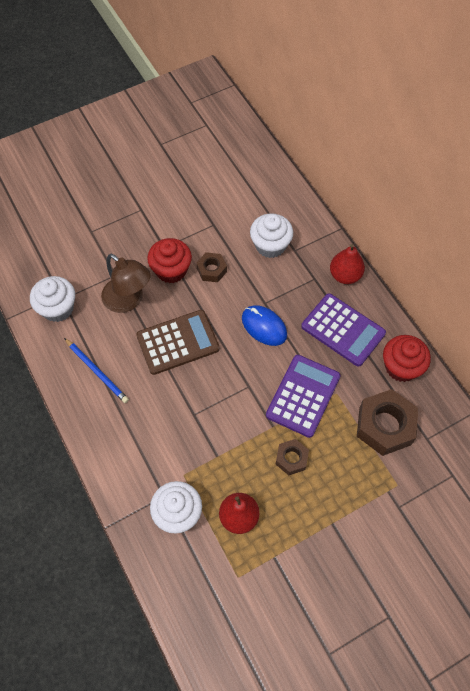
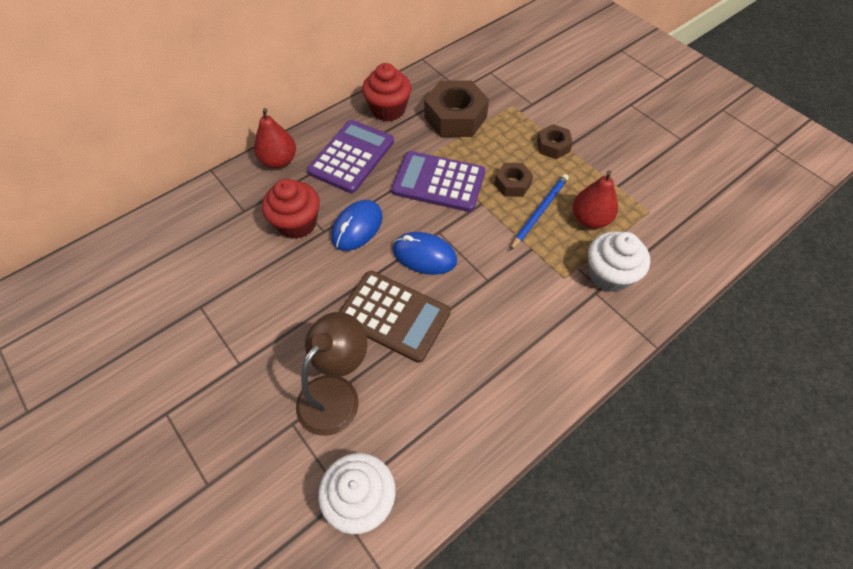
camera: 100 degrees left, 5 degrees down
(97, 371) = (457, 409): blue pencil -> blue pencil (539, 212)
(171, 270) = (280, 346): red cupcake -> red cupcake (297, 223)
(178, 342) = (394, 316): brown calculator -> brown calculator turned 150 degrees clockwise
(211, 270) = (277, 296): brown nut -> brown nut (553, 146)
(227, 371) = (424, 255): none -> blue mouse
(270, 245) = (236, 236): white cupcake -> none

